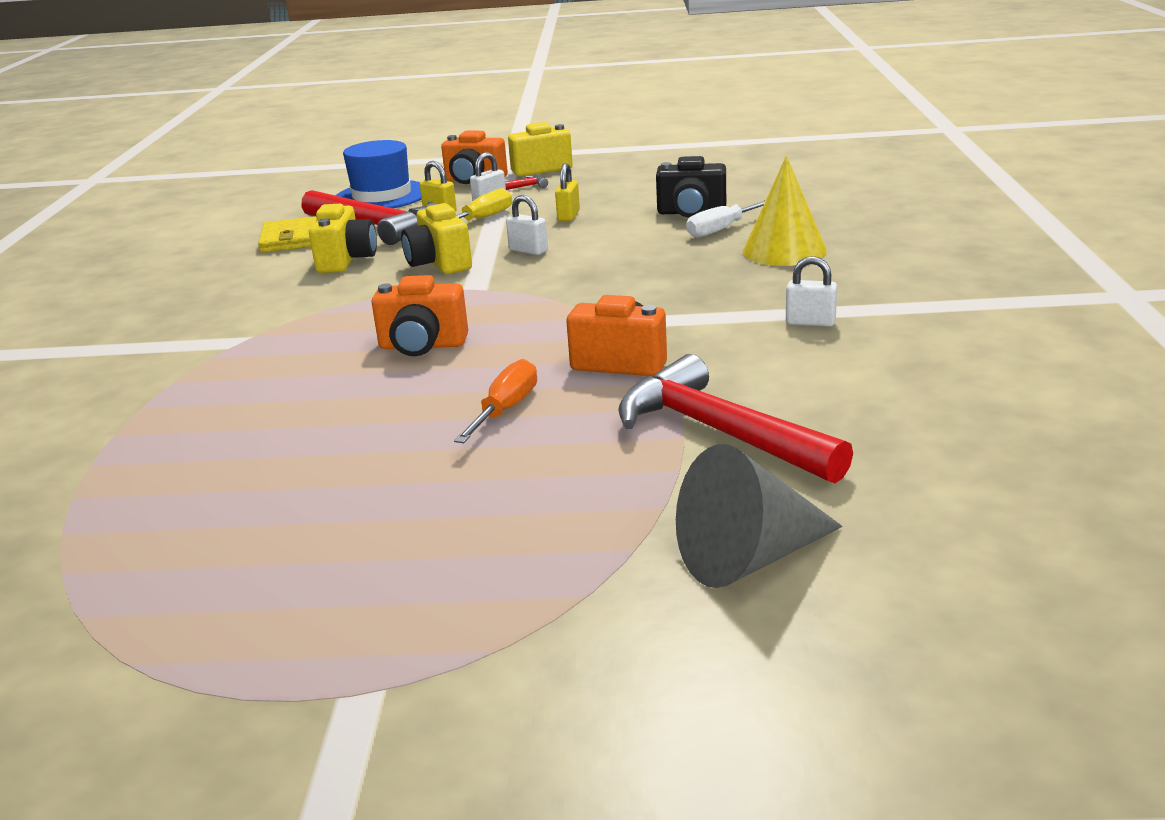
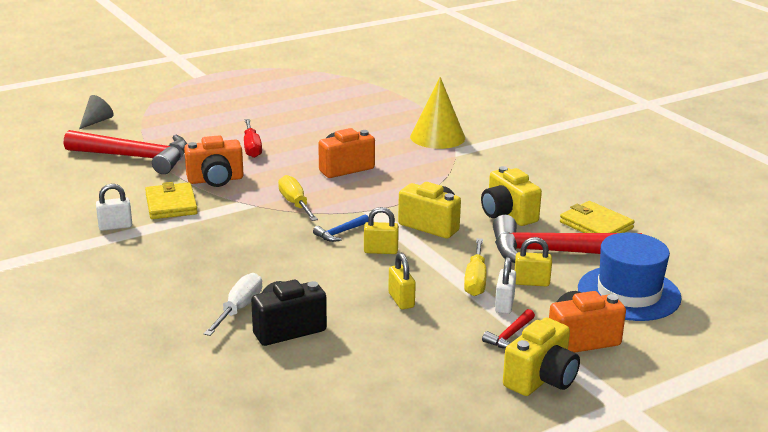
camera: 145 degrees right, 0 degrees up
(505, 409) = (252, 148): orange screwdriver -> red screwdriver
(528, 251) = (381, 251): white padlock -> yellow padlock
(545, 272) = (340, 233): none -> blue hammer
(552, 310) = (295, 204): none -> yellow screwdriver
(715, 338) = (171, 204): none -> yellow wallet
(749, 558) = (97, 121): grey cone -> grey cone, size x0.55
(784, 251) = (166, 291): yellow cone -> yellow cone (437, 137)

